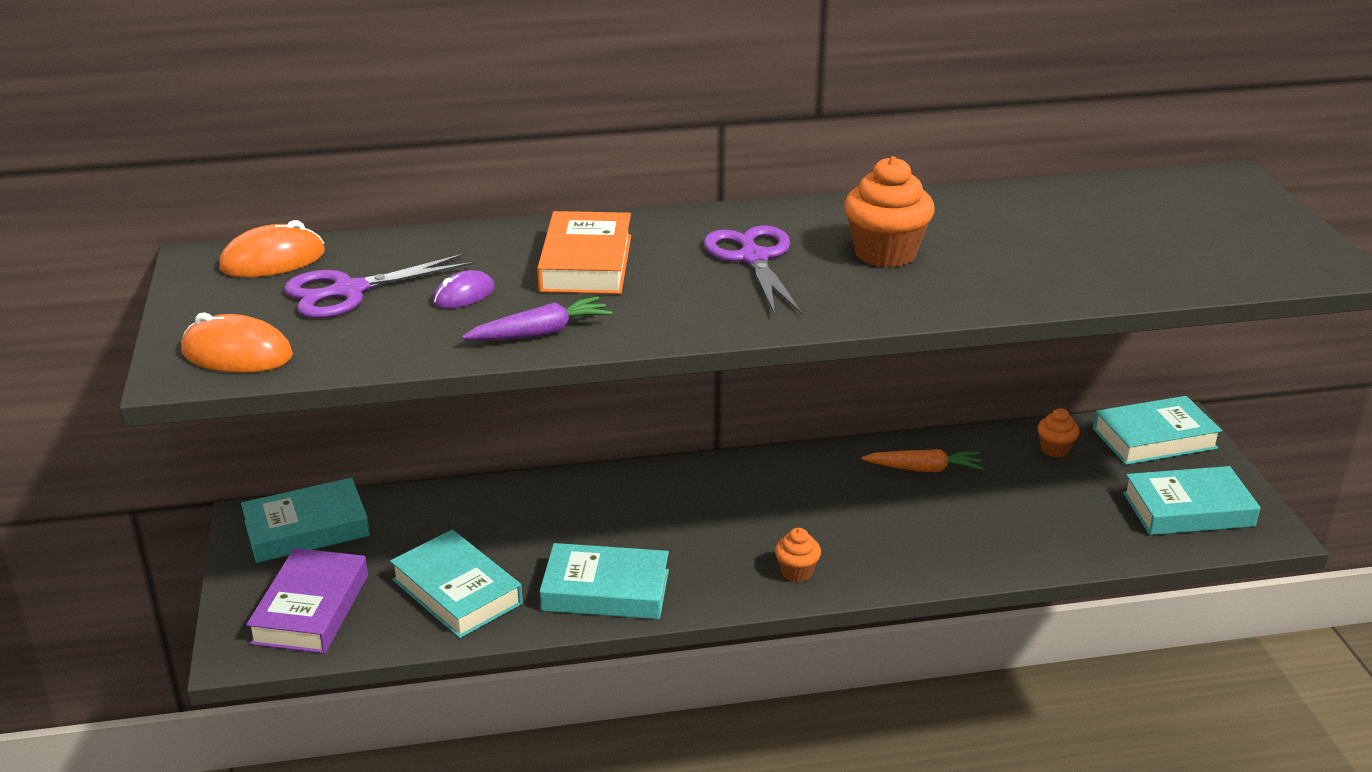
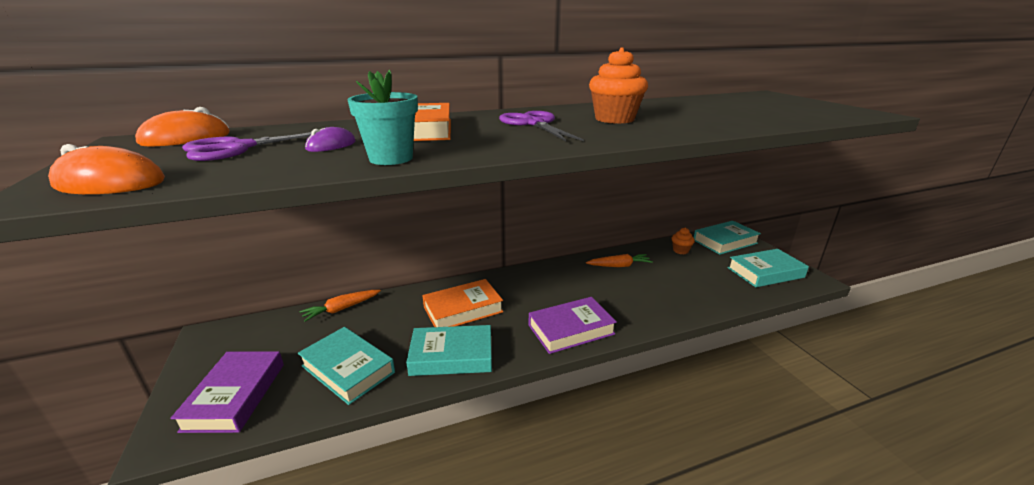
camera: 10 degrees left, 5 degrees down
(307, 528) = (245, 337): turquoise book -> none
(444, 499) = (341, 309): none -> orange carrot
(540, 333) = (391, 158): purple carrot -> turquoise flower pot
(633, 521) = (463, 309): none -> orange book
(796, 572) = (571, 329): orange cupcake -> purple book

